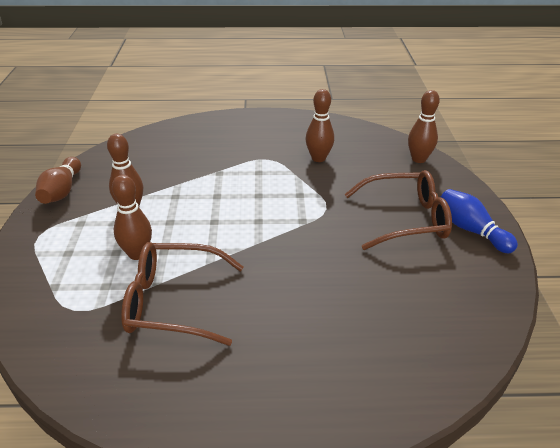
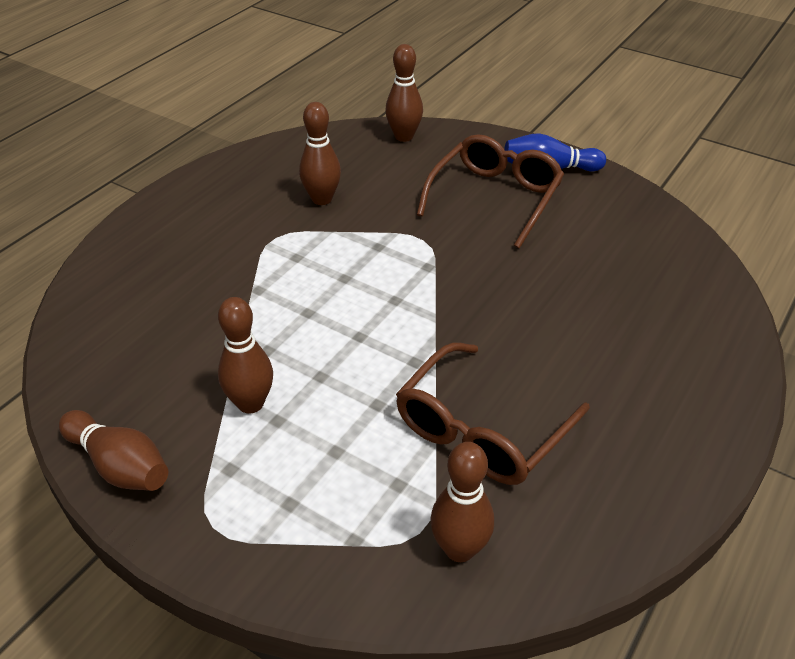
camera: 55 degrees left, 5 degrees up
(137, 254) = (360, 431): brown bowling pin -> brown bowling pin (459, 549)

